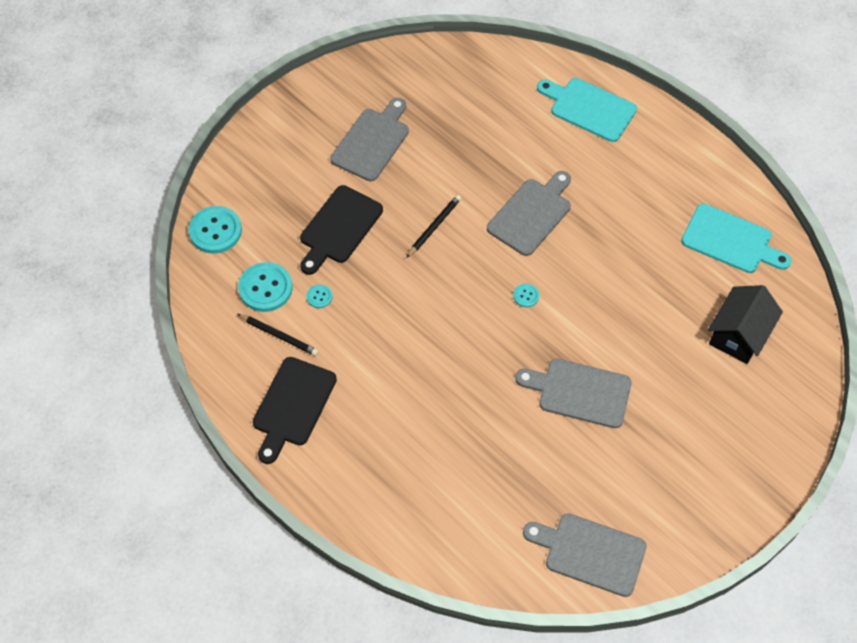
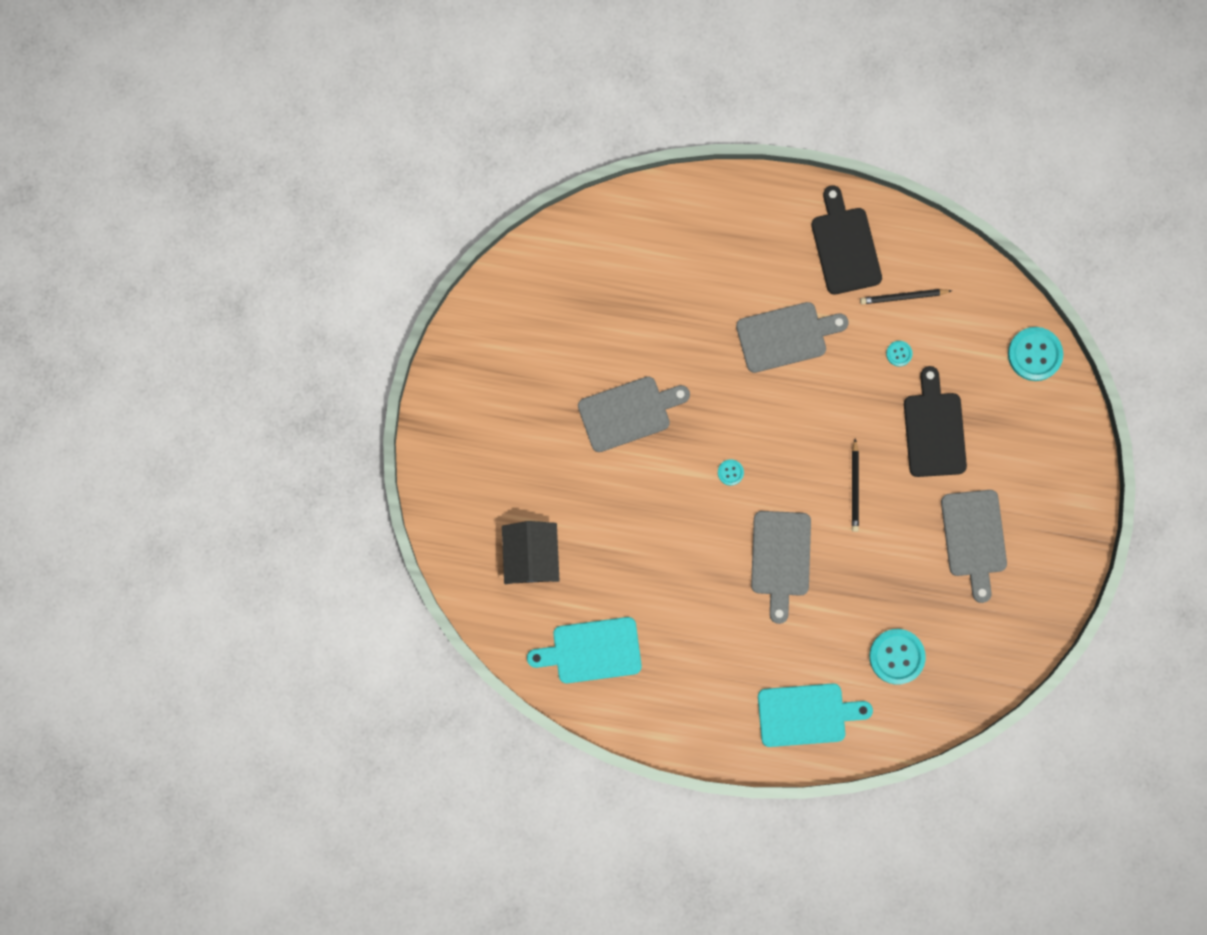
camera: 145 degrees right, 20 degrees up
(265, 288) = (949, 331): turquoise button -> turquoise button (896, 656)
(590, 553) = (536, 283): grey cutting board -> grey cutting board (786, 336)

